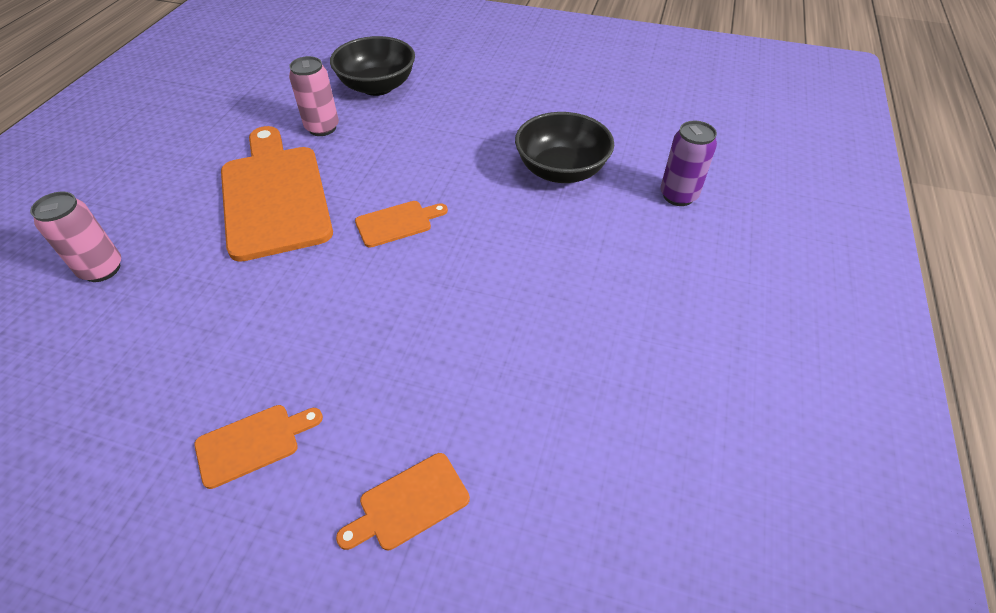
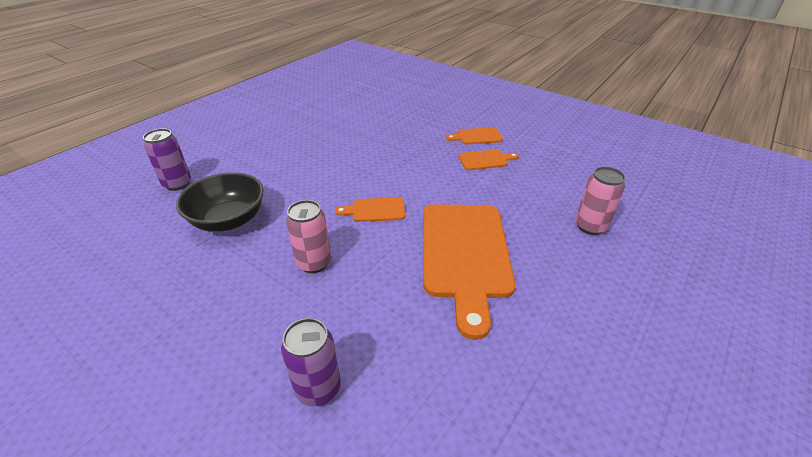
camera: 160 degrees left, 10 degrees down
(322, 128) = (408, 327): pink can -> pink can (314, 263)
(377, 86) = (318, 388): black bowl -> purple can
(409, 503) = (417, 113): orange cutting board -> orange cutting board (485, 160)

